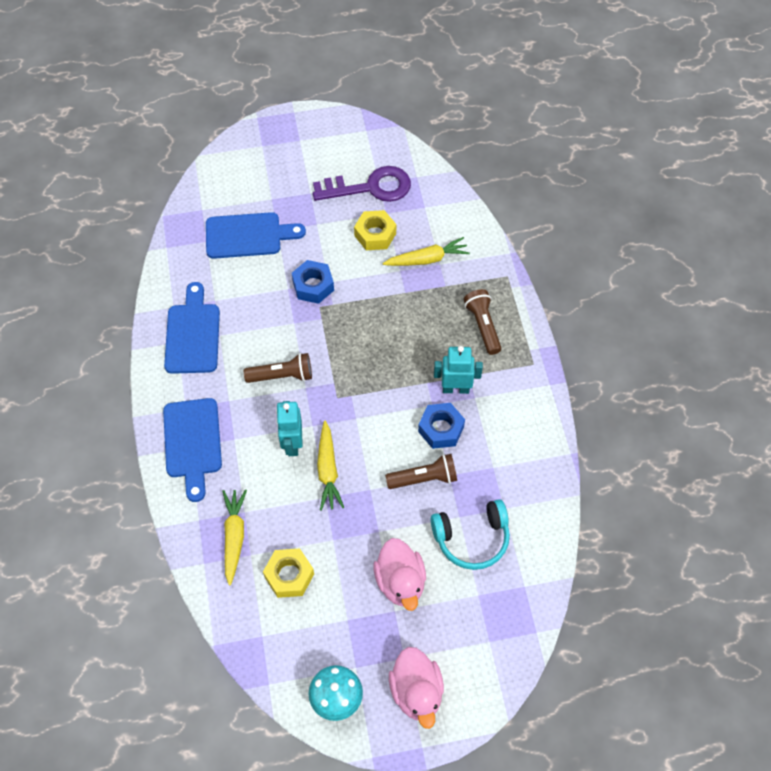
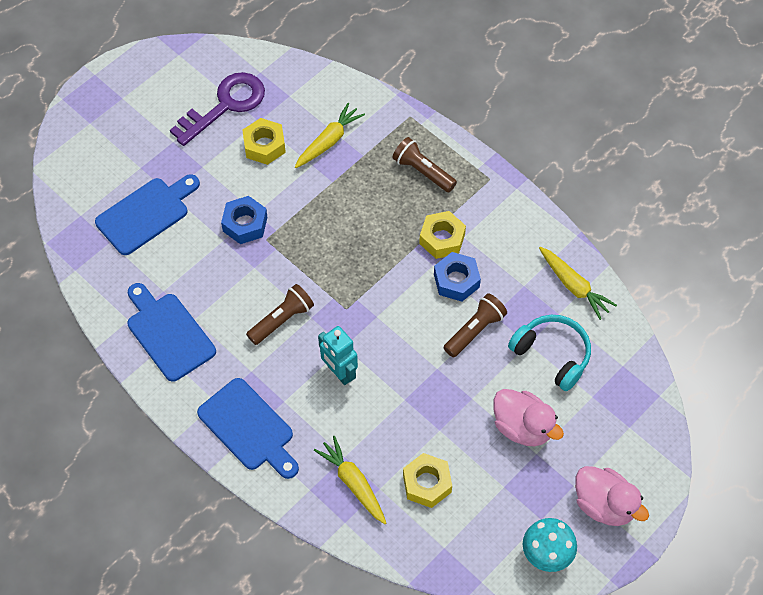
camera: 35 degrees left, 0 degrees up
(328, 470) = (388, 375): yellow carrot -> yellow carrot (574, 286)
(455, 388) = (442, 239): turquoise robot -> yellow nut
(472, 538) = (552, 354): turquoise headphones -> turquoise headphones turned 90 degrees counterclockwise

